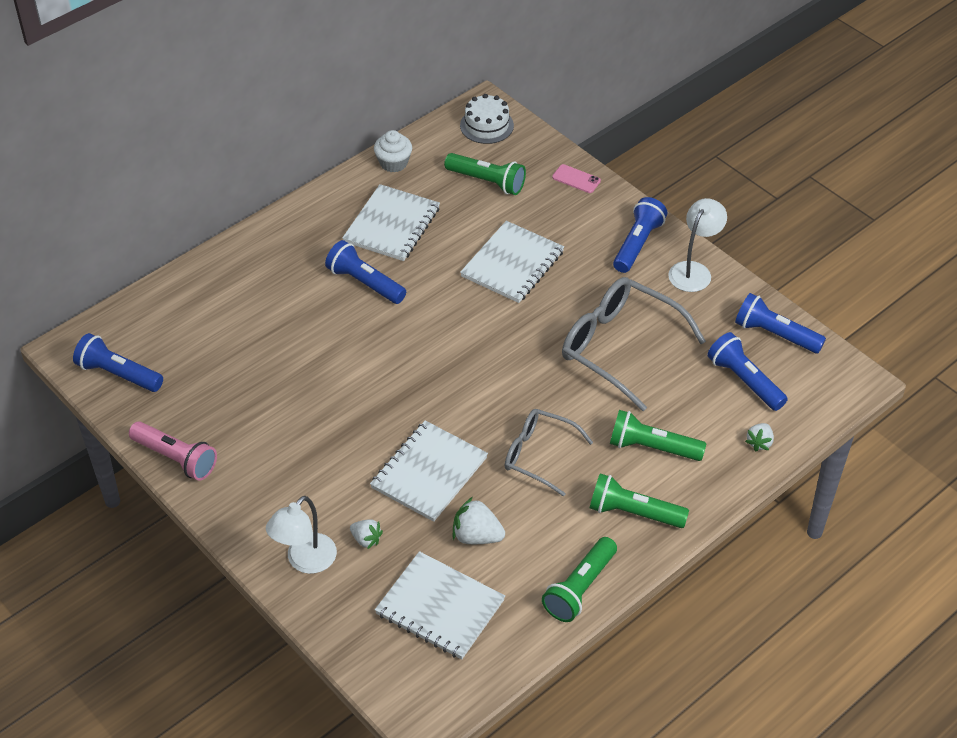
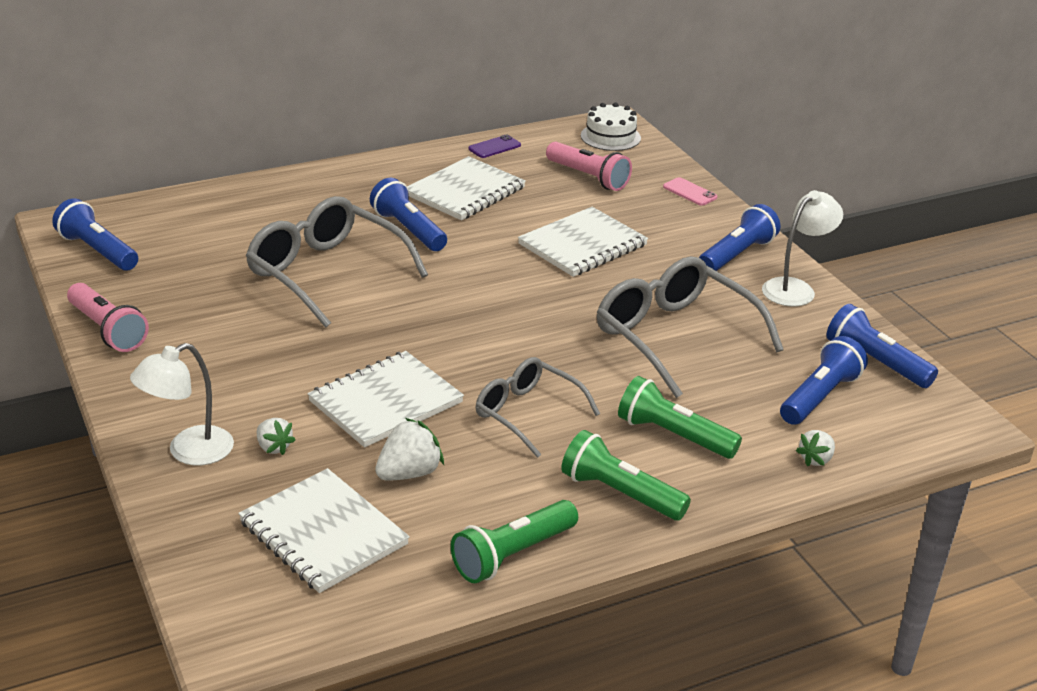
camera: 15 degrees right, 15 degrees down
(321, 350) = (327, 273): none -> grey glasses
(393, 163) = (494, 147): white cupcake -> purple phone
(476, 536) = (409, 473): white strawberry -> white strawberry turned 105 degrees clockwise
(487, 182) = (588, 177): green flashlight -> pink flashlight
(744, 381) = (819, 397): blue flashlight -> blue flashlight turned 60 degrees clockwise

